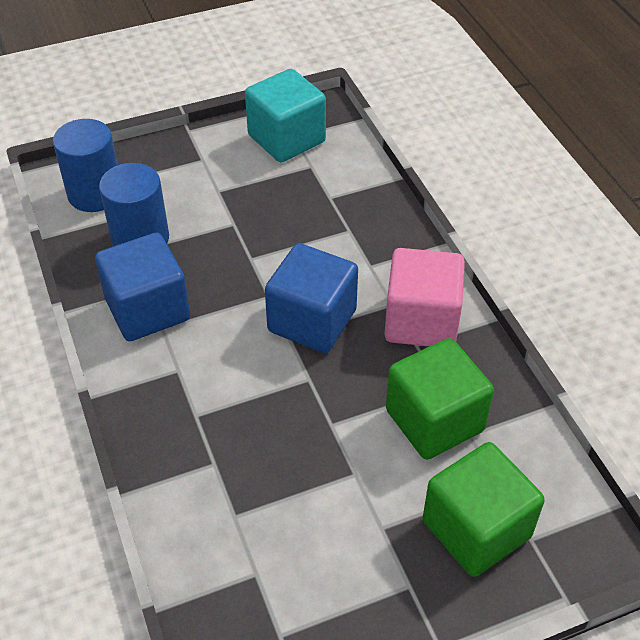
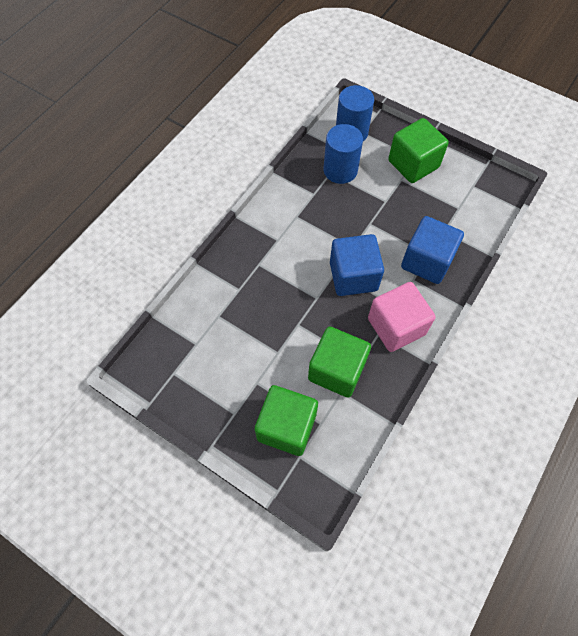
camera: 55 degrees right, 15 degrees up
(148, 309) = (301, 203): blue cube -> blue cube (426, 261)
(208, 167) = (413, 164): none -> green cube
(286, 139) = (467, 184): turquoise cube -> none

